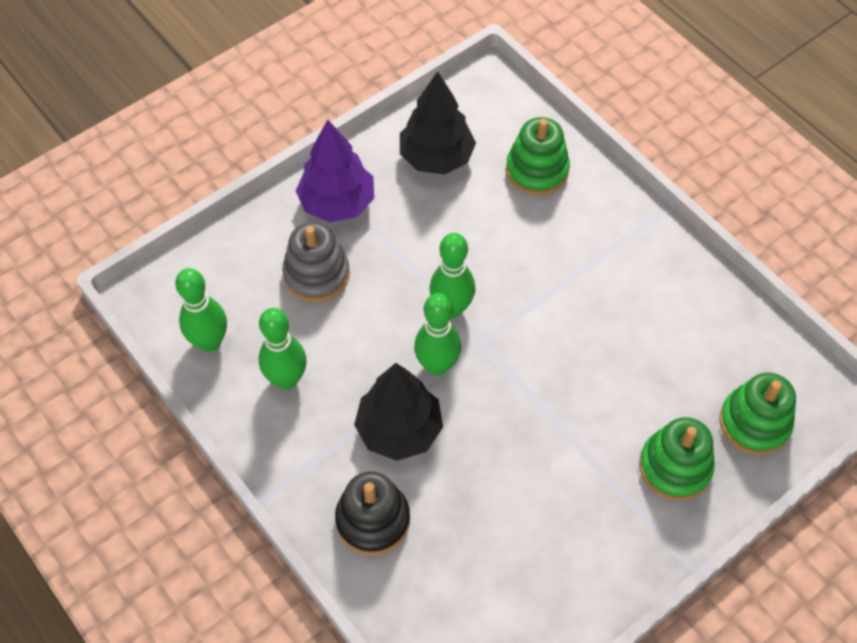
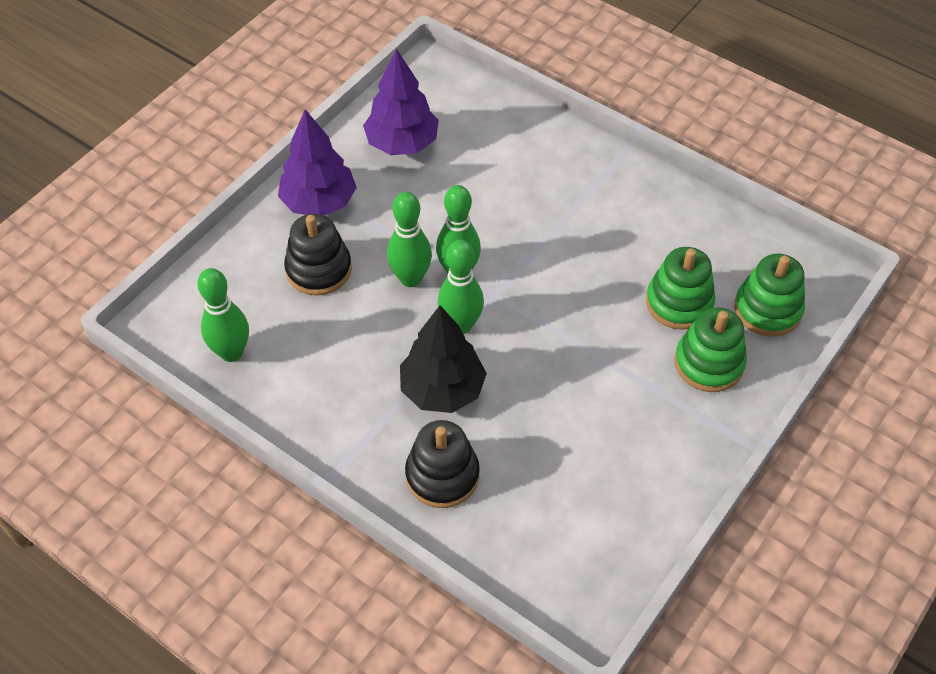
camera: 15 degrees left, 5 degrees down
(287, 379) = (319, 369): green bowling pin -> green bowling pin (410, 278)
(316, 274) = (318, 269): grey stacking toy -> black stacking toy
(436, 158) = (402, 143): black tree -> purple tree
(537, 170) = (500, 136): green stacking toy -> green stacking toy (679, 302)

